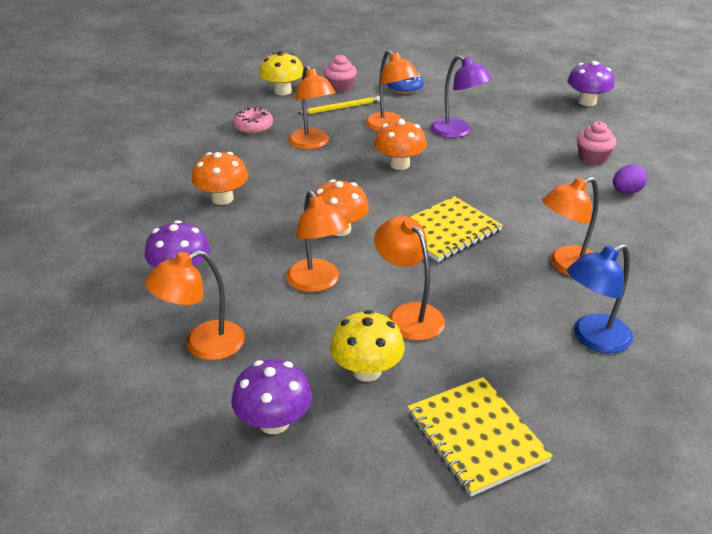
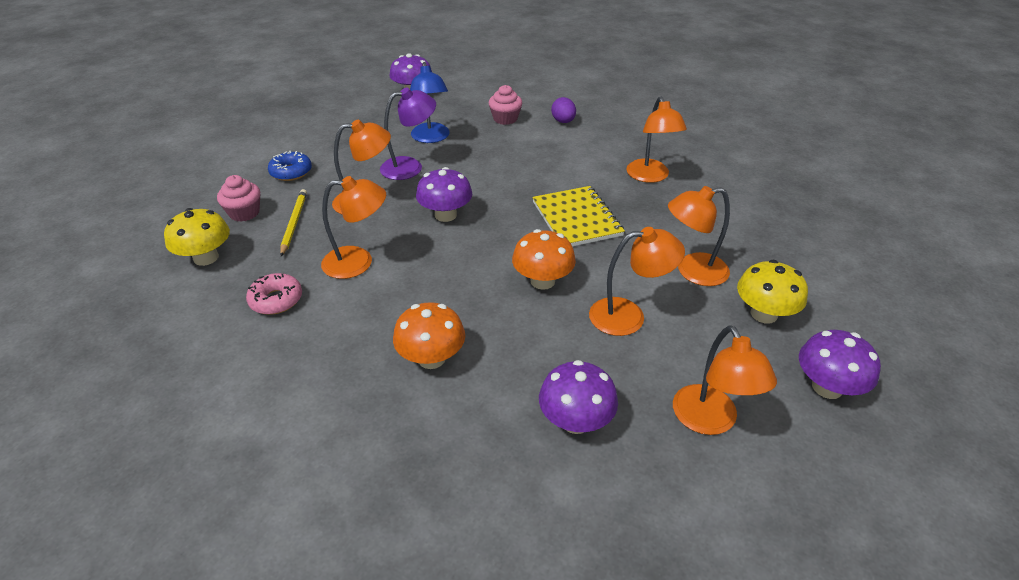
camera: 70 degrees left, 5 degrees up
(399, 164) = (445, 215): orange mushroom -> purple mushroom
(476, 437) = (844, 276): yellow notebook -> none
(593, 339) = (741, 193): blue lamp -> blue lamp (431, 138)

